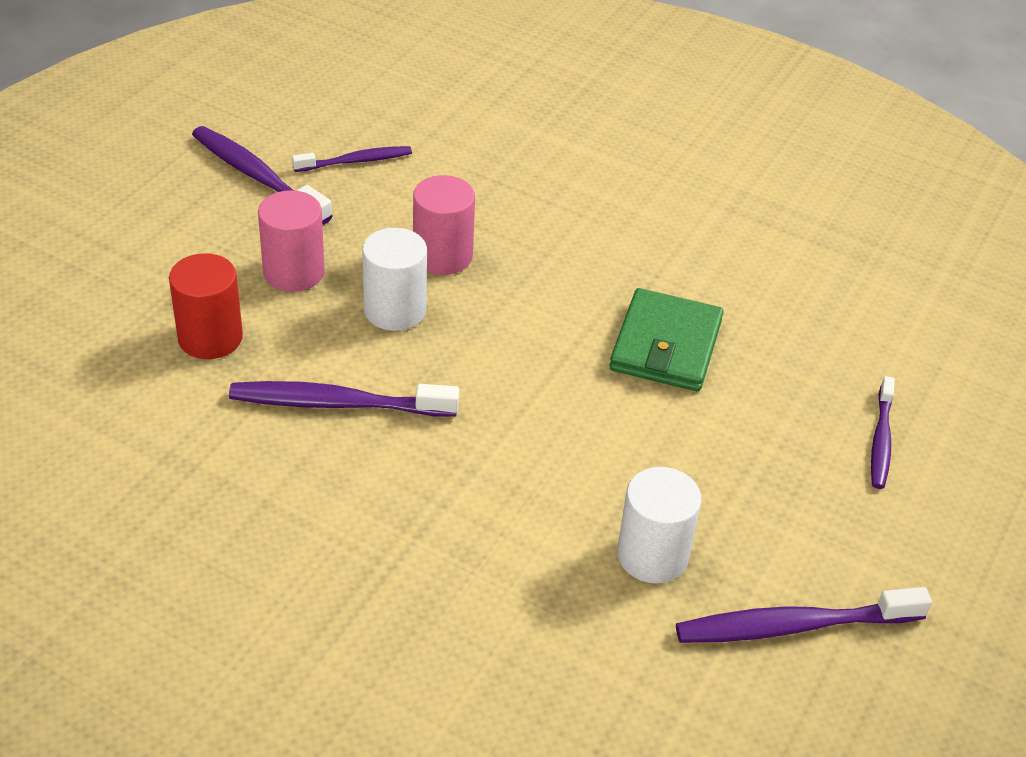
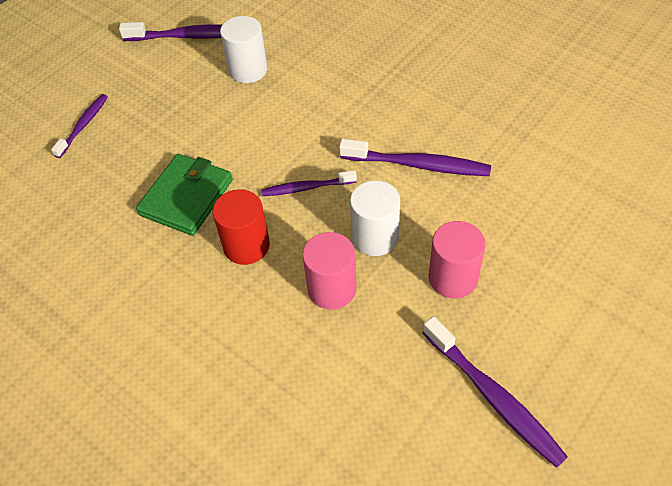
camera: 165 degrees left, 10 degrees up
(210, 337) = (510, 220): red cylinder -> red cylinder (246, 245)
(355, 161) = (399, 414): purple toothbrush -> purple toothbrush (306, 188)

